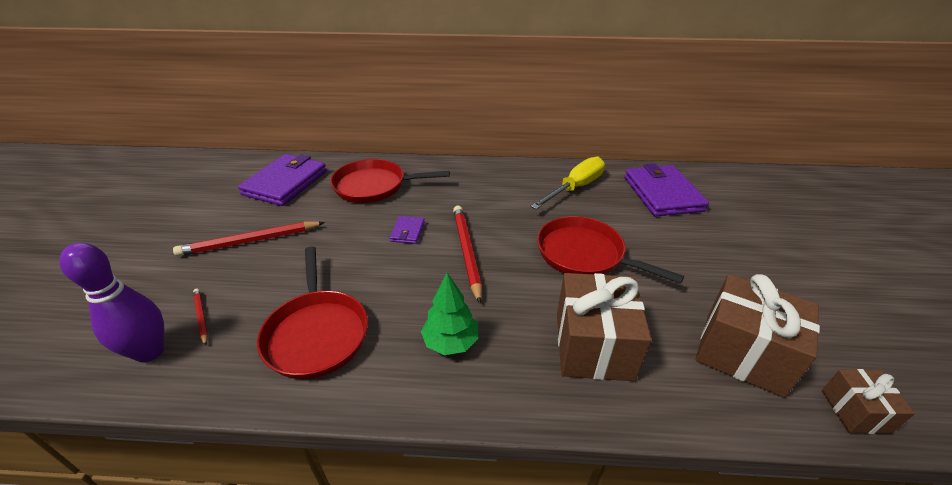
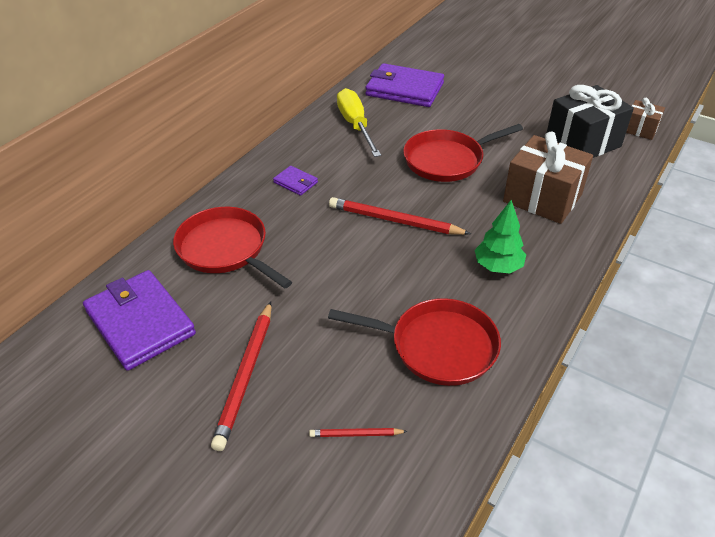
camera: 60 degrees left, 5 degrees up
(150, 352) = (384, 484): purple bowling pin -> none
(373, 186) = (225, 249): red pan -> red pan turned 105 degrees clockwise
(407, 231) = (333, 248): purple wallet -> purple wallet (295, 182)
(743, 353) = (582, 142): brown gift -> black gift

